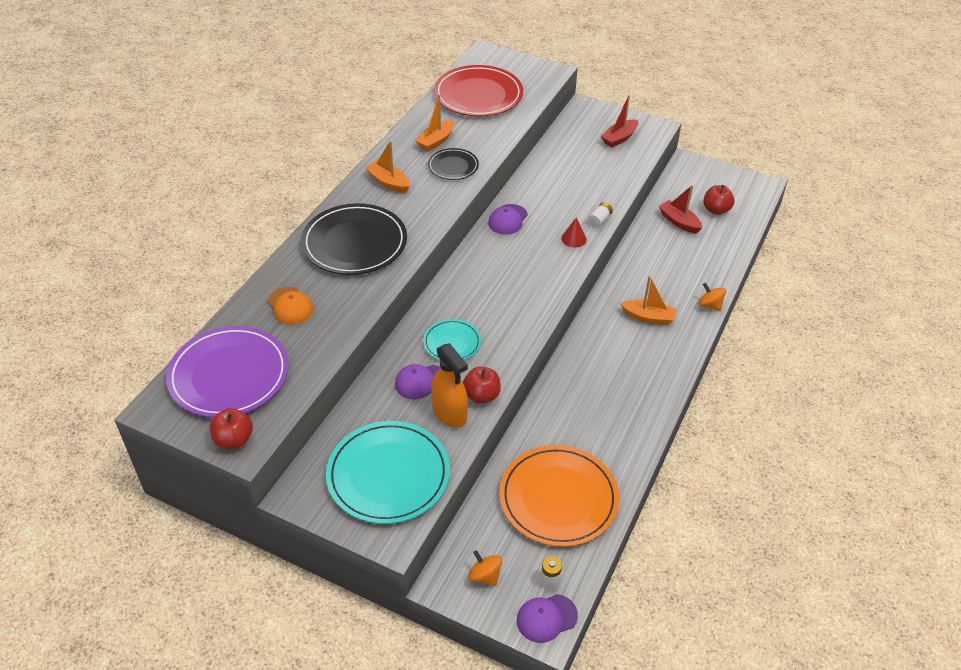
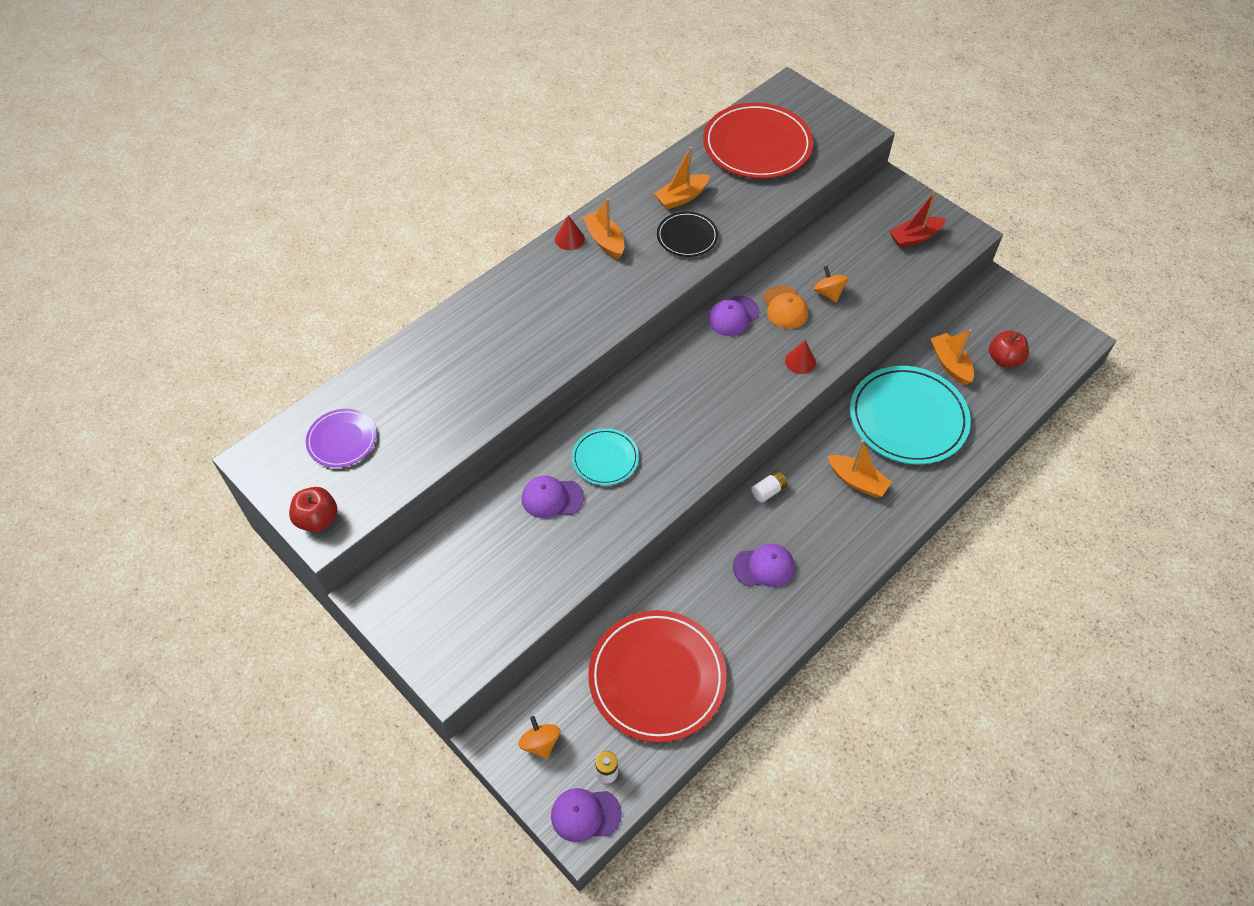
camera: 20 degrees right, 10 degrees up
(229, 375) = (342, 440): purple plate -> purple plate, size x0.53
(290, 306) = (436, 372): orange cap -> orange cap (785, 308)
(354, 243) = (536, 310): black plate -> none
(359, 187) = (569, 239): none -> red cone
(388, 475) = (473, 600): turquoise plate -> turquoise plate (908, 418)
(449, 413) = (567, 546): orange spray bottle -> none
(481, 395) = (610, 534): red apple -> none
(558, 498) = (657, 677): orange plate -> red plate
(599, 220) = (842, 344): white battery -> white battery (768, 491)
(605, 395) = (764, 567): none -> purple cap
(679, 222) = (950, 364): red boat -> orange boat
(710, 305) = (939, 486): orange spinning top -> orange spinning top (828, 293)

